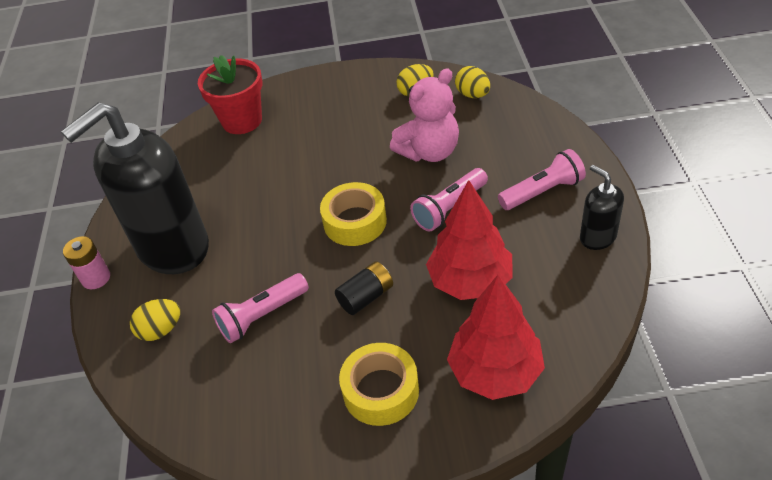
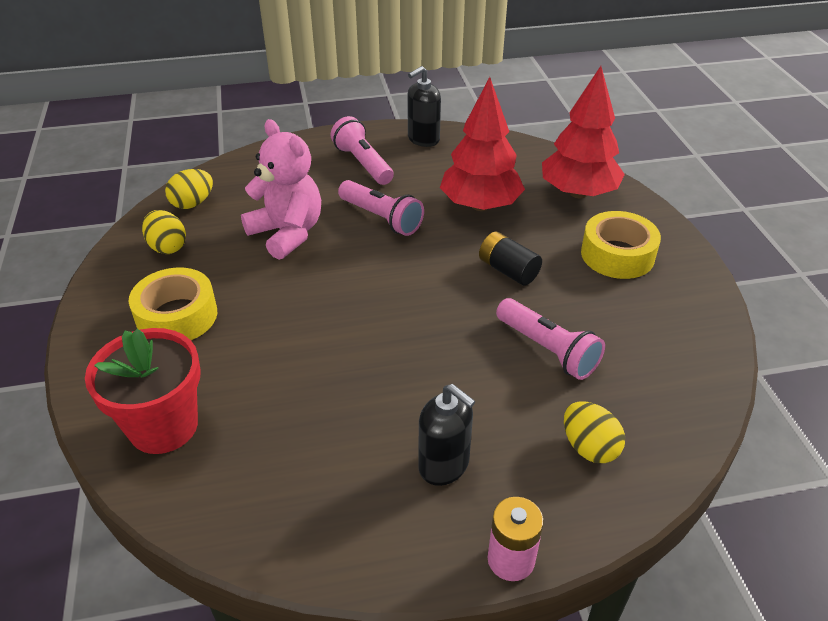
camera: 100 degrees left, 5 degrees down
(172, 248) = (444, 465): black soap dispenser -> black soap dispenser, size x0.44
(355, 222) = (398, 285): yellow tape -> yellow tape (177, 316)

